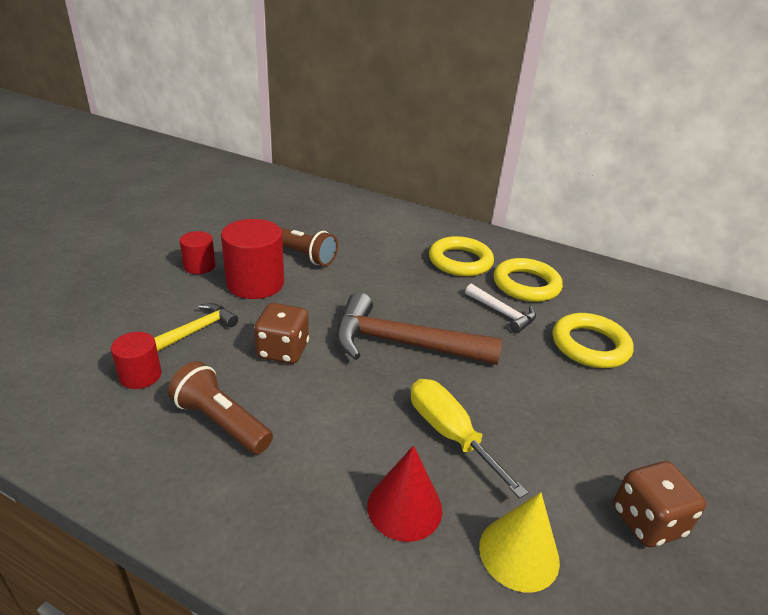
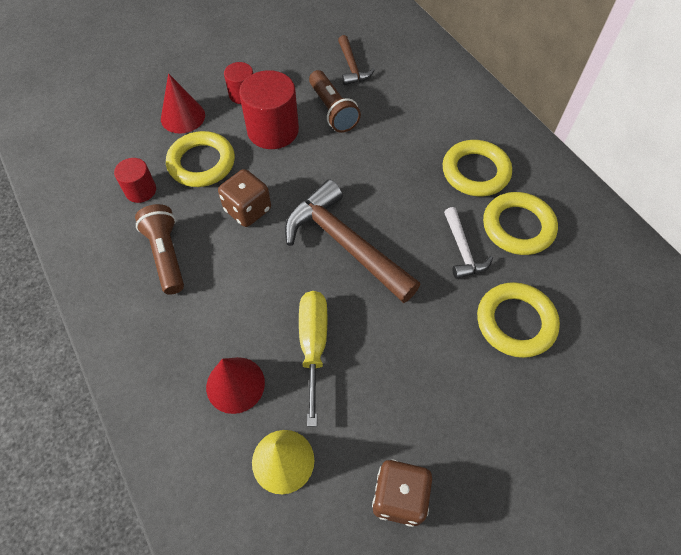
camera: 35 degrees right, 25 degrees up
(144, 299) = (183, 117): none -> red cone
(198, 330) = (201, 163): yellow hammer -> yellow ring
(292, 223) = (352, 67): none -> brown hammer

